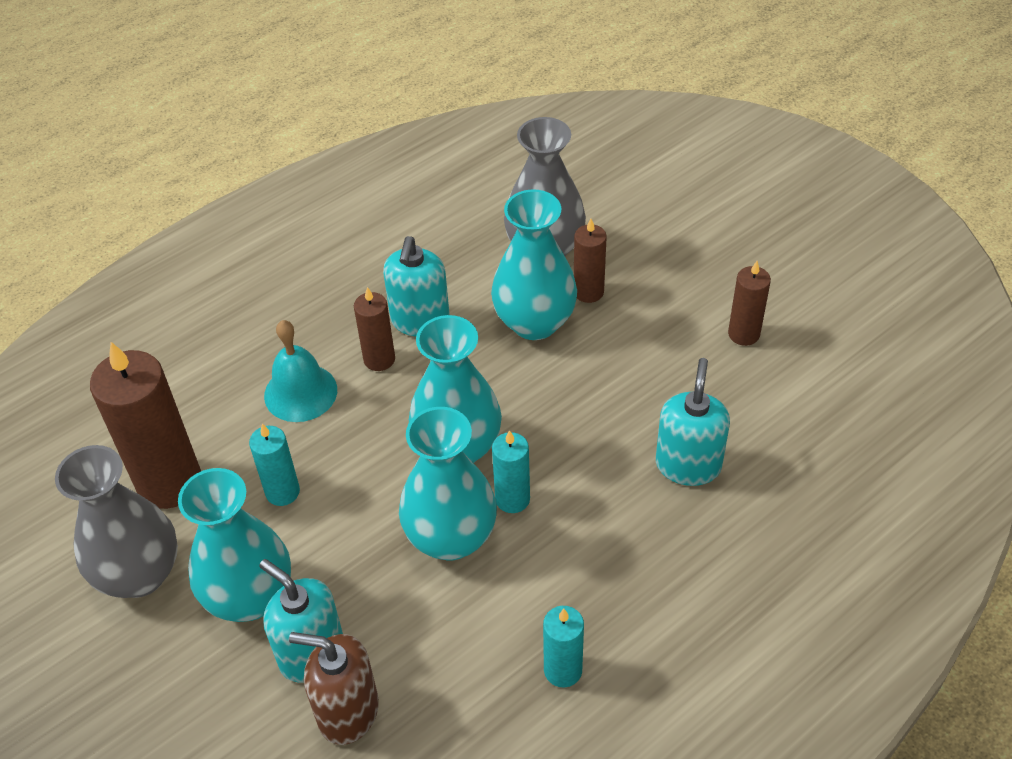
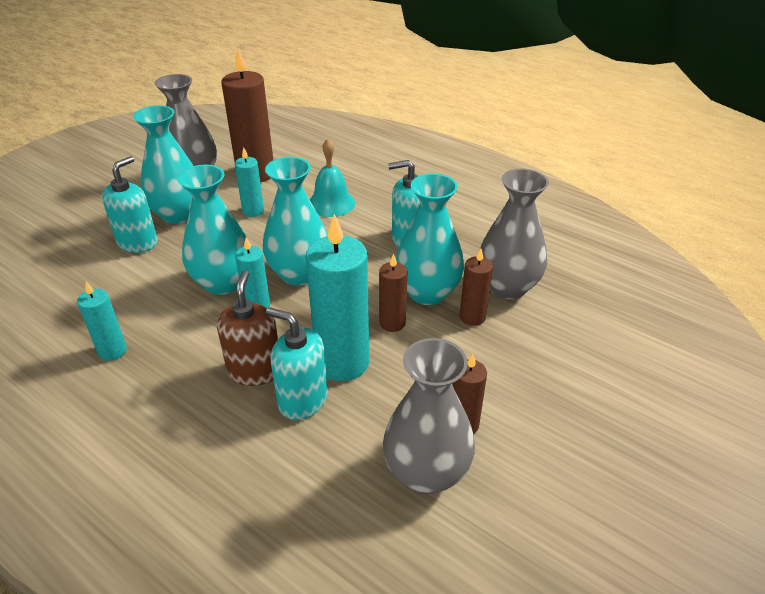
camera: 75 degrees right, 10 degrees down
(347, 711) = (96, 263): brown soap dispenser -> brown soap dispenser (255, 370)
(379, 359) = (368, 228): brown candle -> brown candle (392, 323)
(636, 421) = (342, 362): none -> turquoise candle
(688, 465) = (302, 400): turquoise soap dispenser -> turquoise soap dispenser turned 150 degrees counterclockwise
(799, 374) = (426, 473): none -> grey vase

